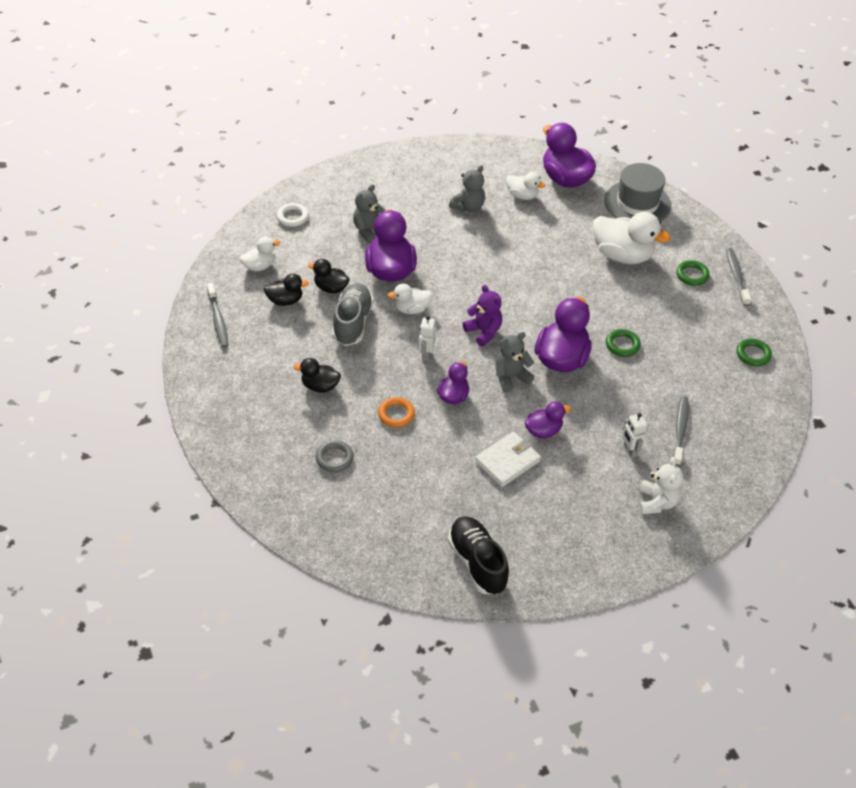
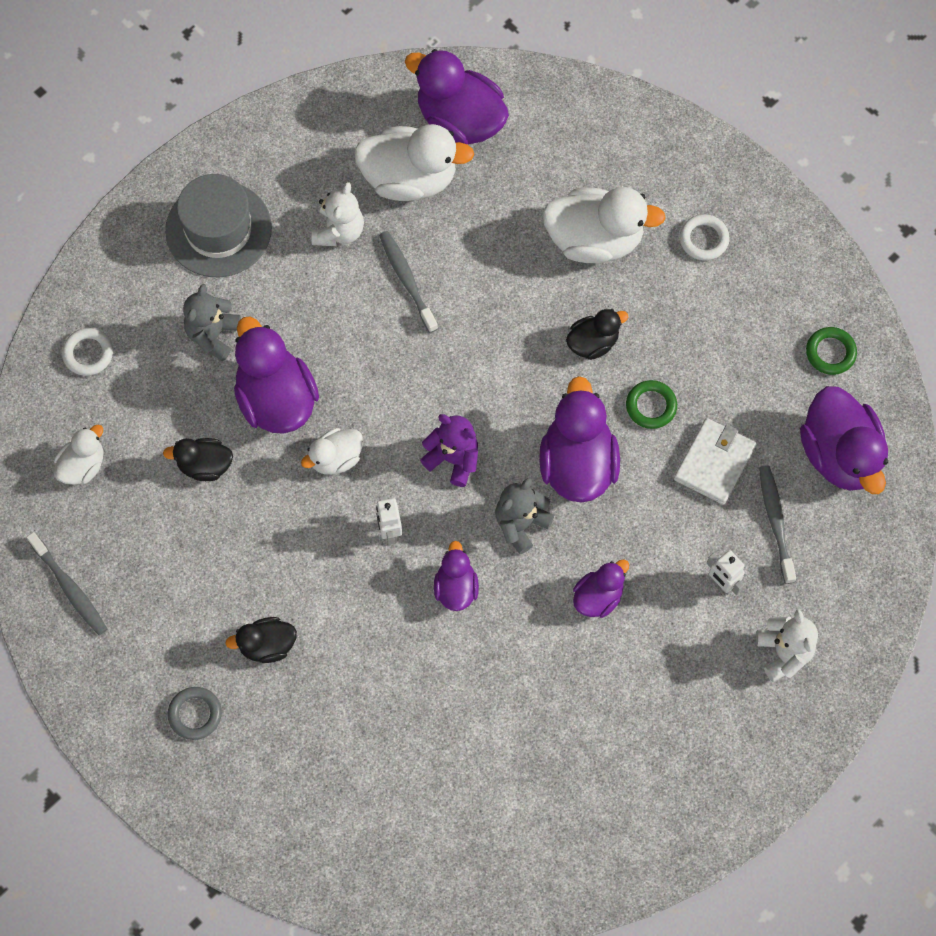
camera: 20 degrees left, 20 degrees up
(285, 300) = (150, 515): black duck -> black duck (593, 343)
(334, 458) = (340, 756): grey ring -> grey ring (195, 714)
(352, 323) = (264, 516): grey shoe -> none
(396, 414) = (391, 650): orange ring -> none
(468, 206) = (339, 231): grey teddy bear -> white teddy bear
(477, 562) = (592, 840): black shoe -> none
(507, 461) = (569, 666): white wallet -> white wallet (714, 463)
(522, 195) = (410, 178): white duck -> white duck, size x1.82
(637, 203) = (581, 129): grey hat -> grey hat (218, 229)
(692, 275) = (703, 239): green ring -> white ring
(736, 276) = (765, 217): grey toothbrush -> grey toothbrush (407, 280)
(738, 408) = (840, 454): none -> purple duck

